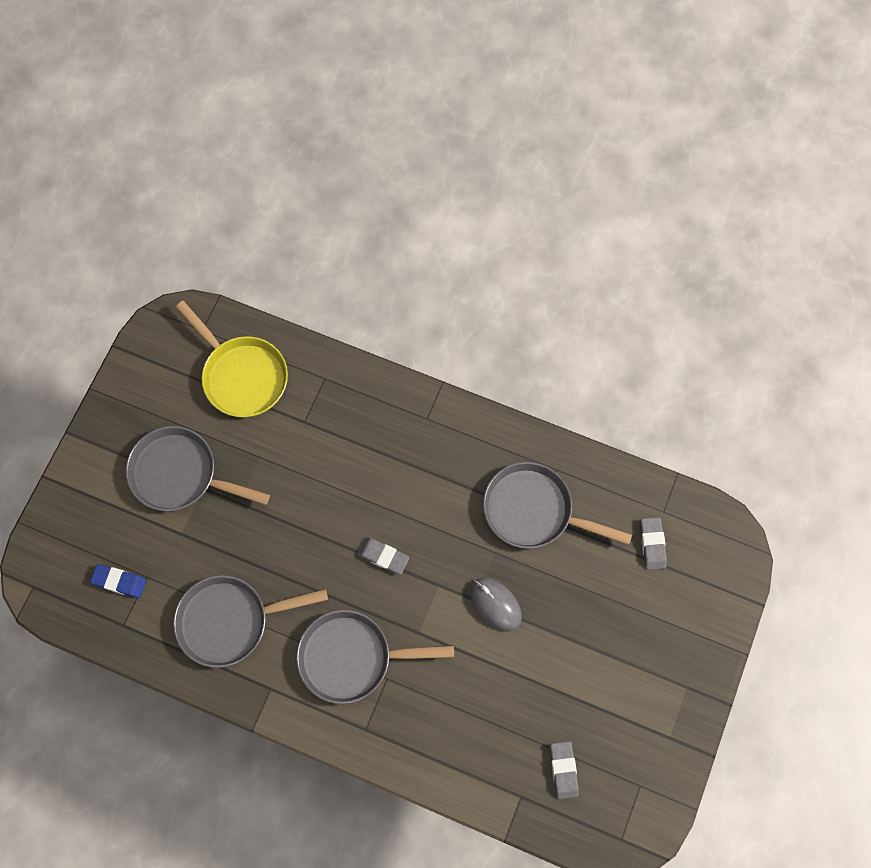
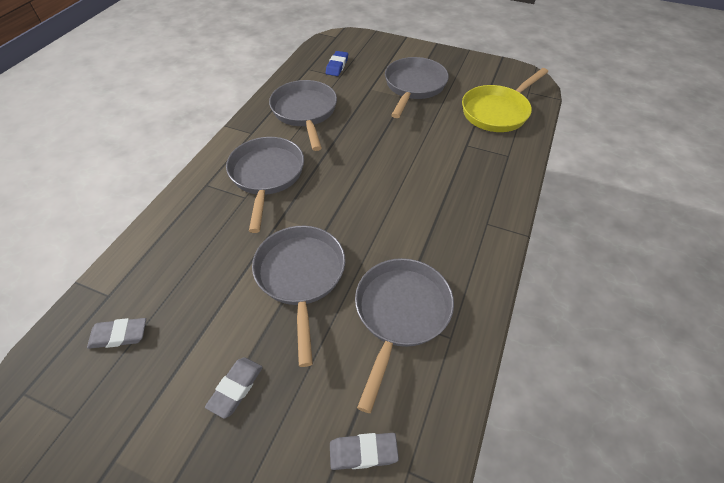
camera: 90 degrees right, 20 degrees down
(383, 556) = (351, 194): grey eraser -> grey eraser (236, 388)
(495, 604) = (301, 277): grey mouse -> grey pan

